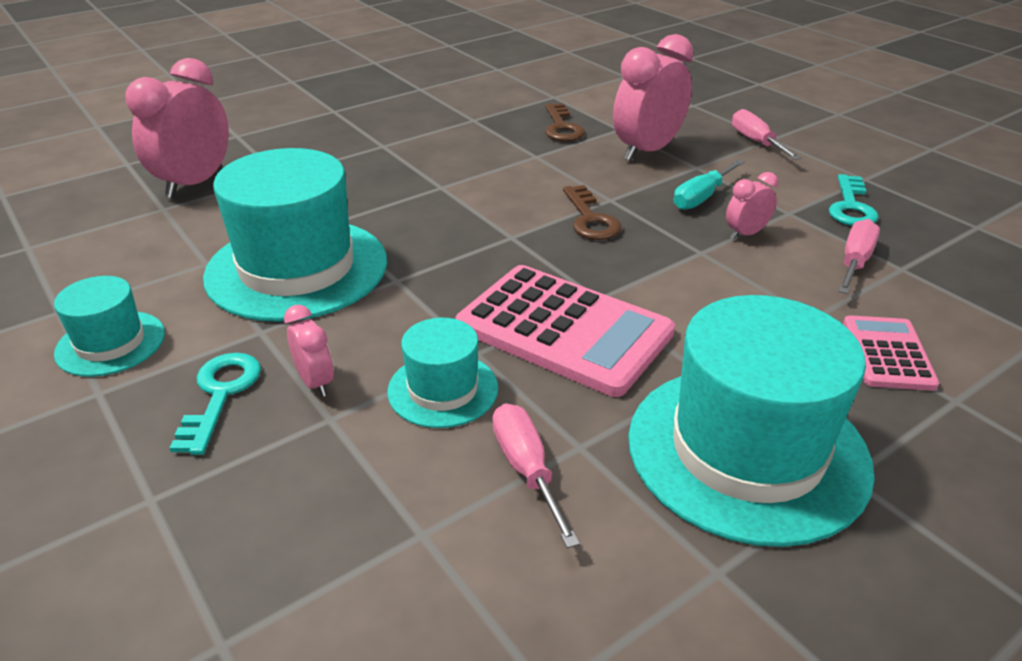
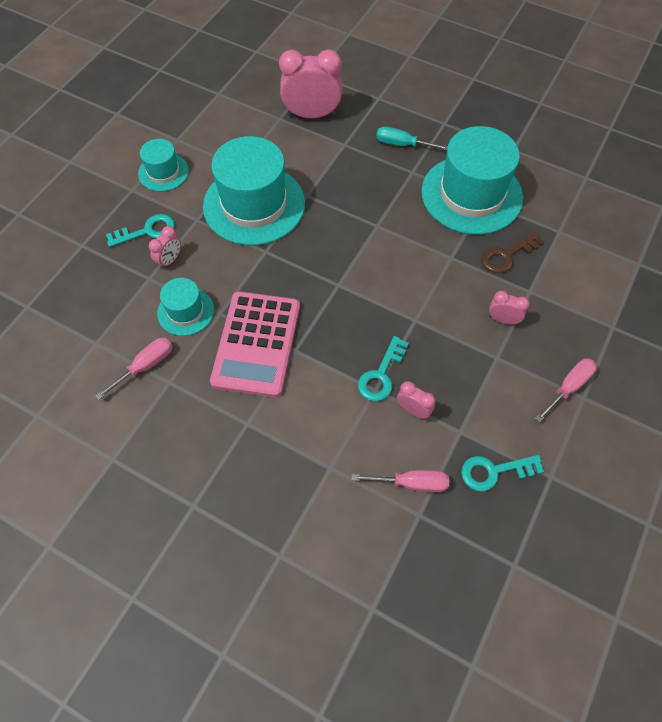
camera: 65 degrees right, 25 degrees up
(590, 219) = (382, 317): brown key -> none
(647, 151) = (503, 320): pink clock -> pink clock, size x0.49
(680, 242) = (381, 374): none -> turquoise key
(701, 197) = (450, 372): turquoise screwdriver -> turquoise screwdriver (402, 144)
(747, 451) = (194, 455): turquoise hat -> turquoise hat (471, 194)
(887, 353) = (310, 514): pink calculator -> none

